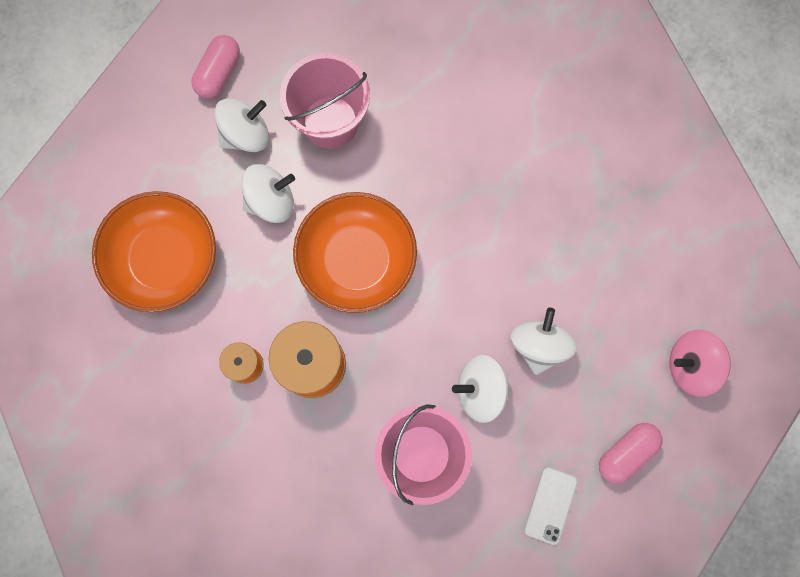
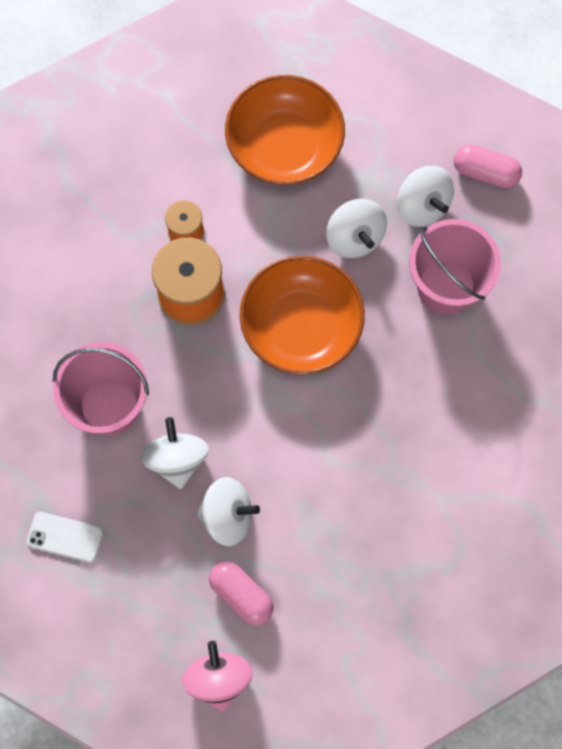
camera: 85 degrees right, 5 degrees down
(626, 453) = (122, 612): pink capsule -> pink capsule (241, 595)

